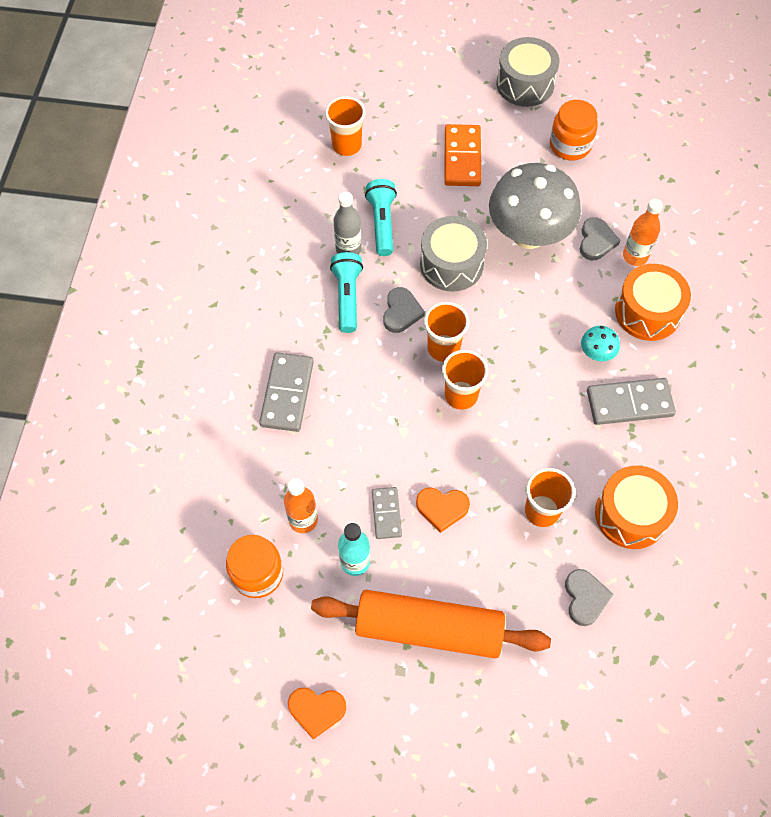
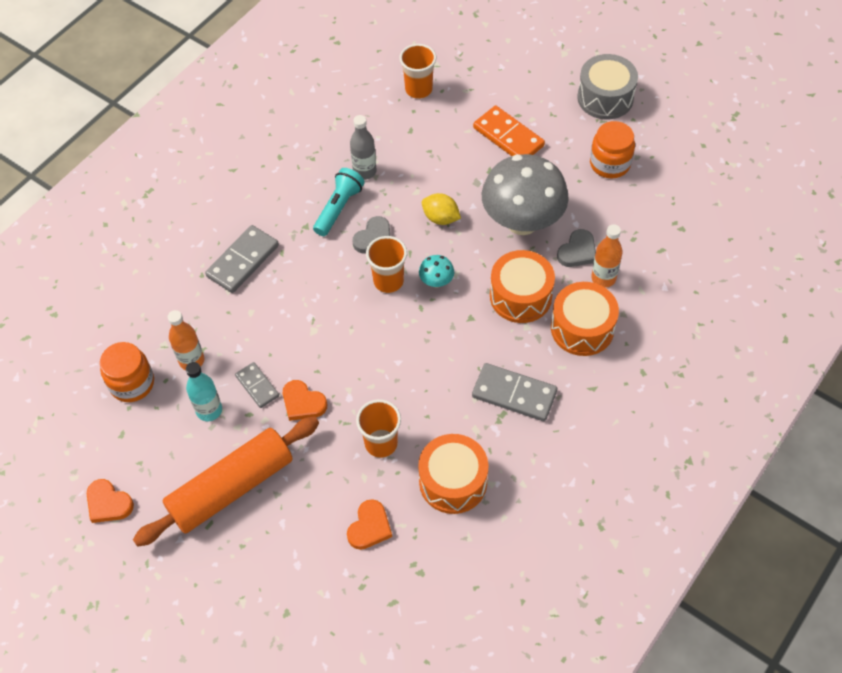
camera: 30 degrees right, 5 degrees down
(382, 223) = (405, 162): turquoise flashlight -> none
(386, 514) = (257, 386): grey domino -> grey domino turned 60 degrees counterclockwise
(429, 628) = (231, 487): orange rolling pin -> orange rolling pin turned 75 degrees counterclockwise
(451, 264) = (440, 218): grey drum -> yellow lemon
(461, 395) = (377, 324): orange cup -> none
(462, 158) = (508, 137): orange domino -> orange domino turned 75 degrees counterclockwise
(574, 307) = (520, 296): none -> orange drum
(585, 598) = (369, 527): grey heart -> orange heart
(596, 353) = (514, 342): turquoise mushroom -> turquoise mushroom (436, 281)

